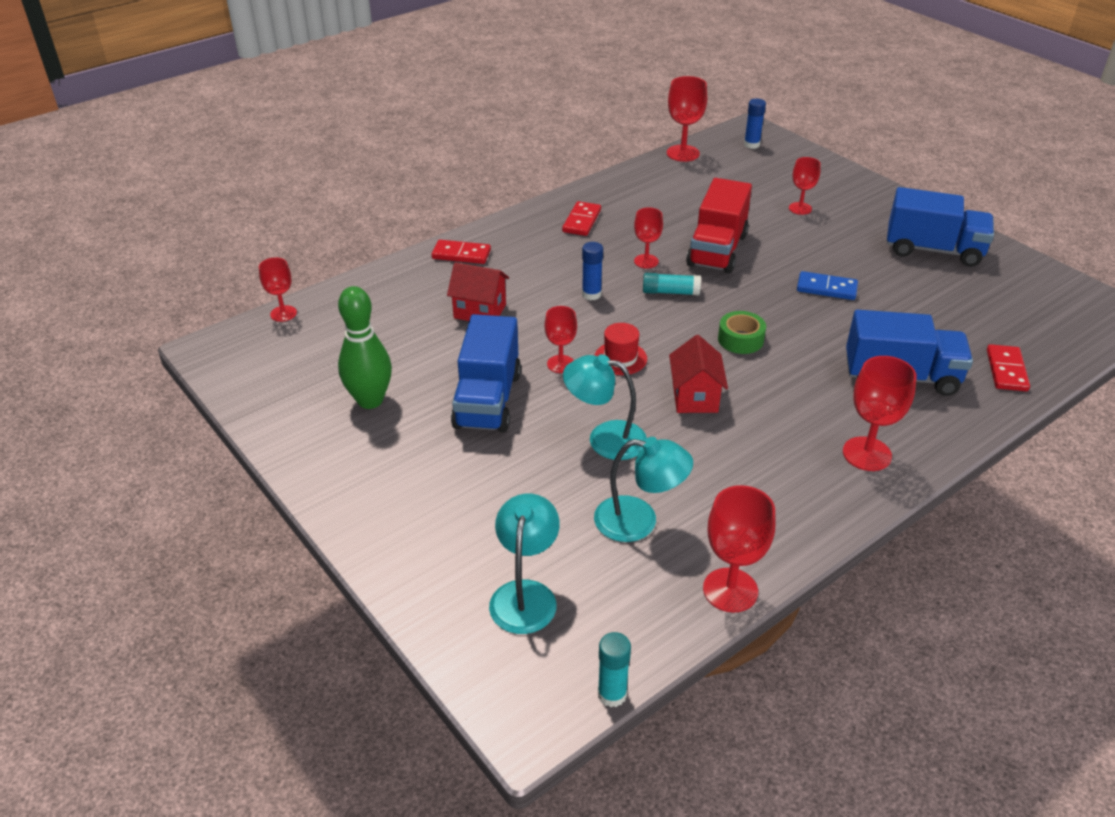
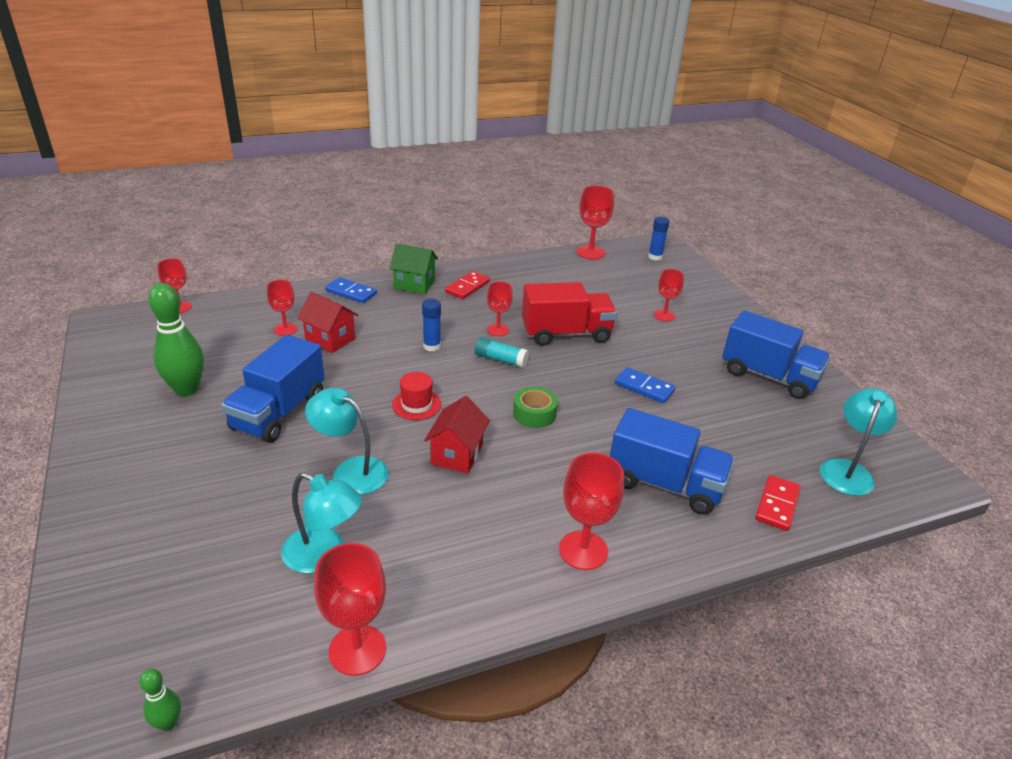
camera: 15 degrees right, 5 degrees down
(461, 254) = (351, 292): red domino -> blue domino
(523, 230) = (414, 284): none -> green house
(525, 594) = (171, 595): turquoise lamp -> turquoise lamp (847, 470)
(560, 364) = (362, 397): red goblet -> red goblet (285, 329)
(612, 694) = (168, 723): turquoise glue stick -> green bowling pin
(717, 250) = (566, 334): red truck -> red truck turned 135 degrees counterclockwise

